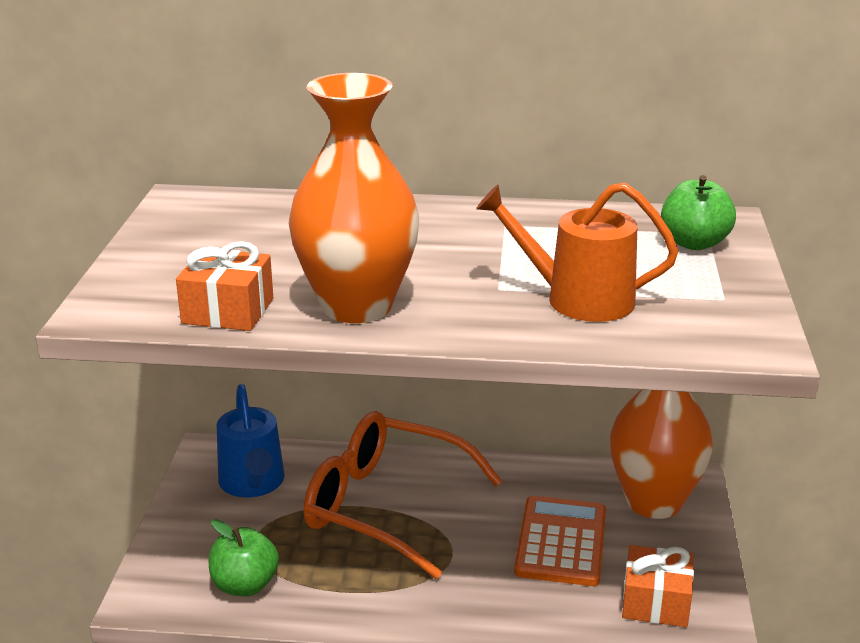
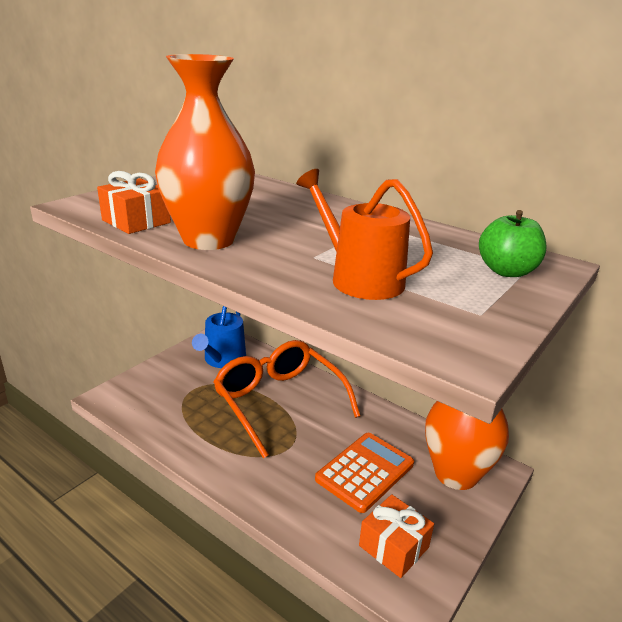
camera: 30 degrees right, 0 degrees up
(245, 585) = (160, 412): green apple -> none

